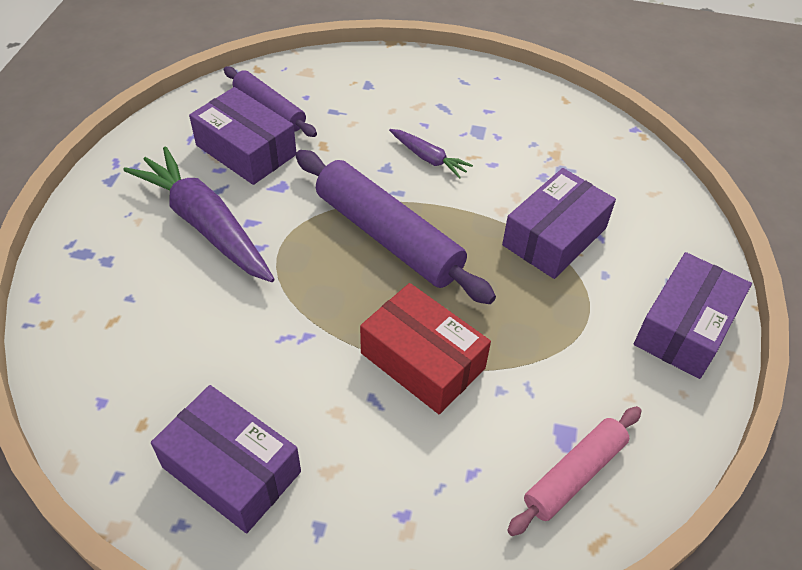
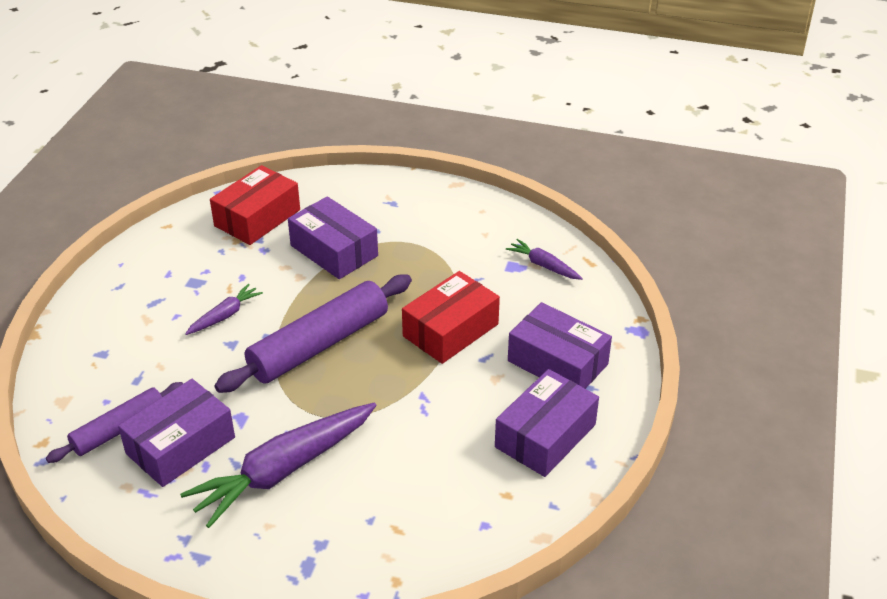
camera: 85 degrees left, 10 degrees down
(574, 475) = (543, 265): pink rolling pin -> purple carrot
(598, 165) = (257, 218): none -> red box
(685, 328) = (428, 201): purple box -> purple box (557, 362)

